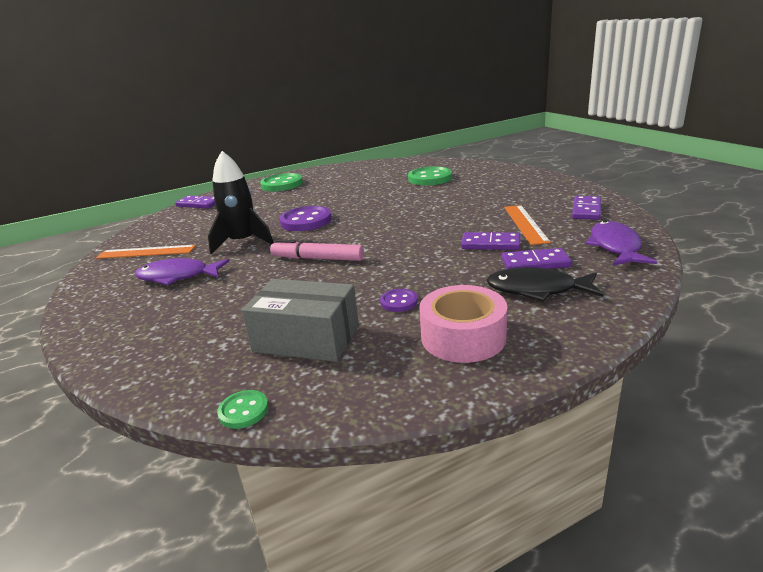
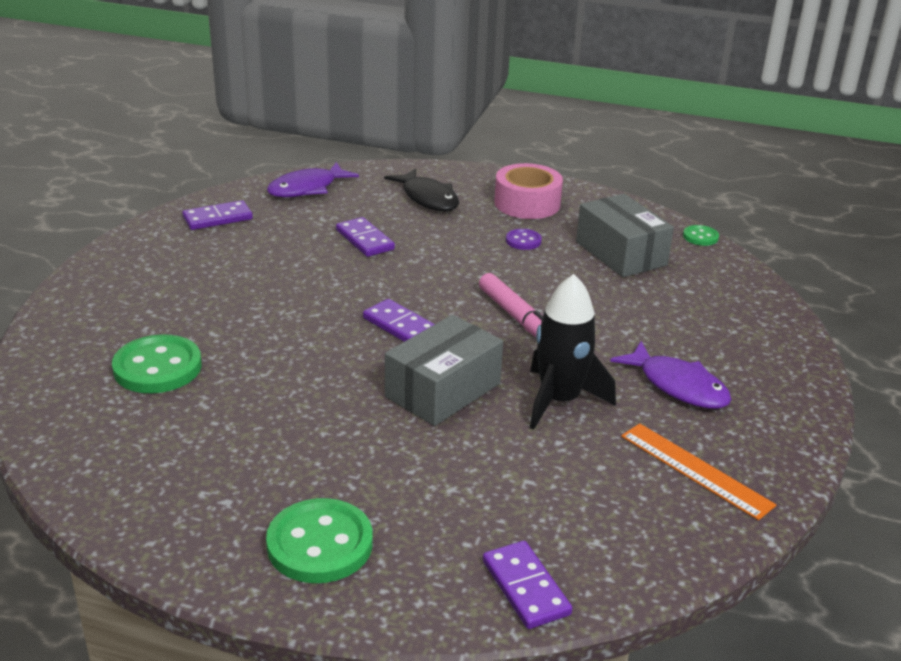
camera: 140 degrees left, 5 degrees up
(306, 221) = (443, 390): purple button -> grey box
(525, 224) = (291, 238): orange ruler -> none
(535, 263) = (381, 210): purple domino -> purple domino (400, 326)

